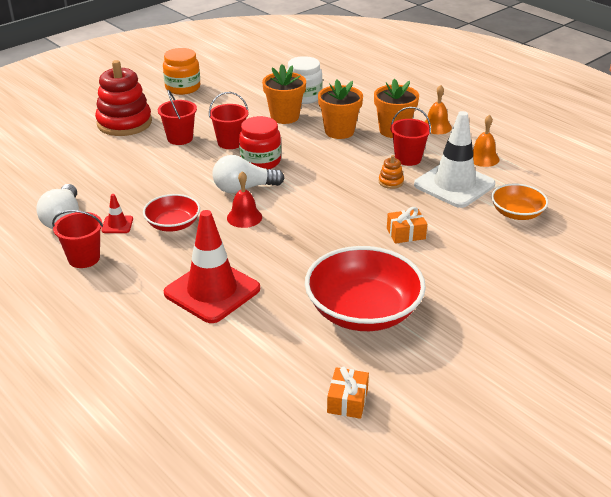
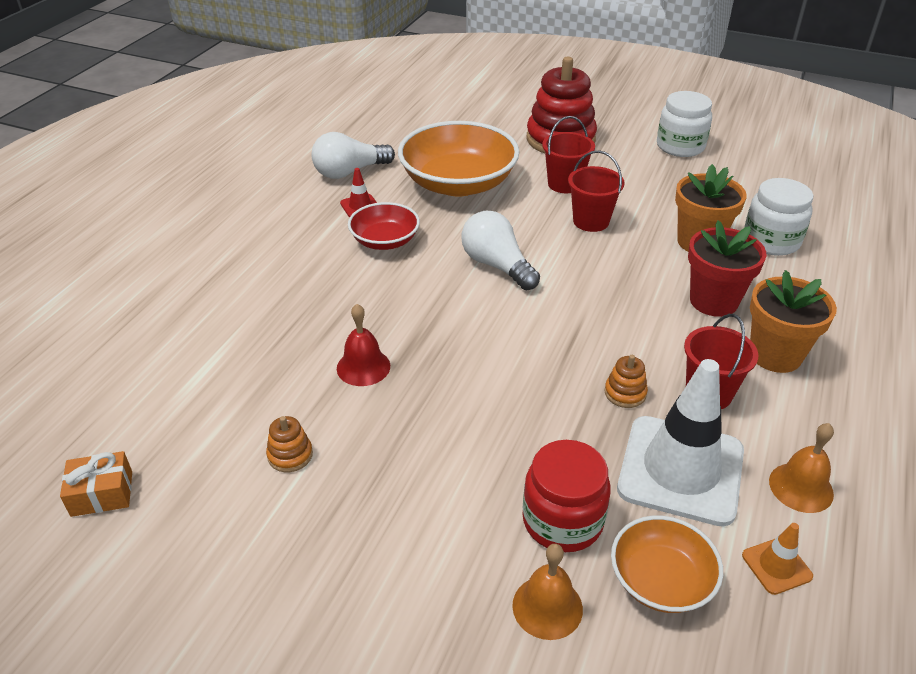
camera: 65 degrees right, 5 degrees up
(84, 258) = (289, 208): red bucket -> none
(134, 177) = (458, 183): none -> orange bowl
(183, 88) = (680, 146): orange jar -> white jar
(212, 291) = (273, 311): red traffic cone -> none
(244, 217) = (435, 286): red bell -> red bell (363, 367)
(260, 161) = (570, 258): red jar -> red jar (562, 521)
(339, 131) = (713, 301): orange flower pot -> red flower pot
(363, 311) = (290, 455): red bowl -> orange stacking toy
(406, 233) = (499, 448): orange gift -> none
(436, 127) = (841, 400): orange bell -> orange bell (547, 607)
(523, 181) = (776, 566): none -> orange traffic cone

